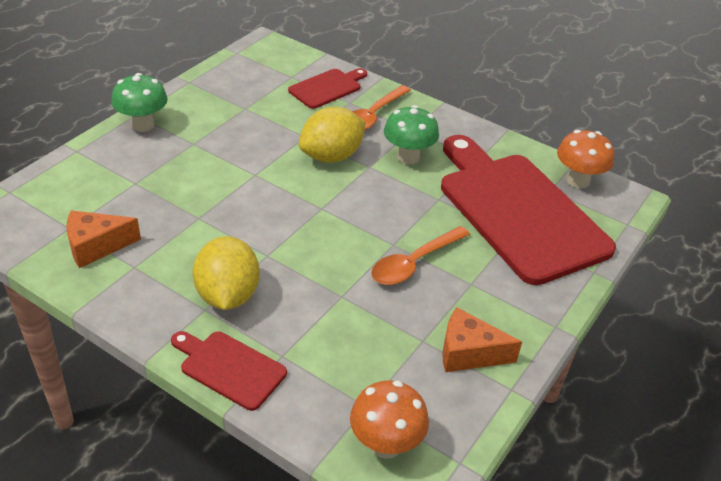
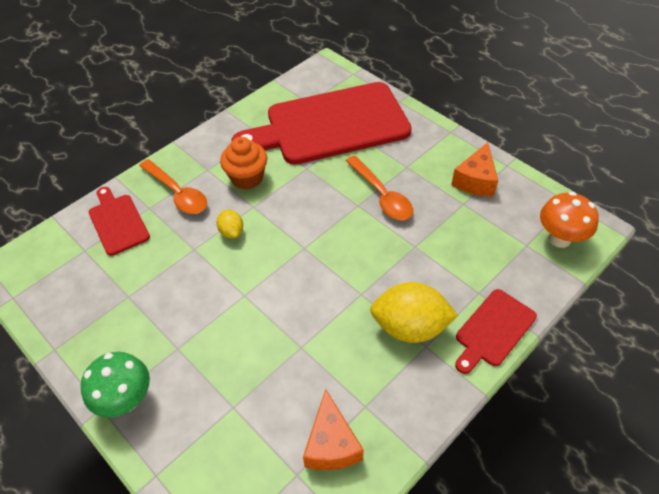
camera: 75 degrees left, 10 degrees up
(331, 156) = (231, 232): yellow lemon -> yellow lemon, size x0.50
(408, 157) = (247, 178): green mushroom -> orange cupcake
(578, 181) = (301, 86): orange mushroom -> none

